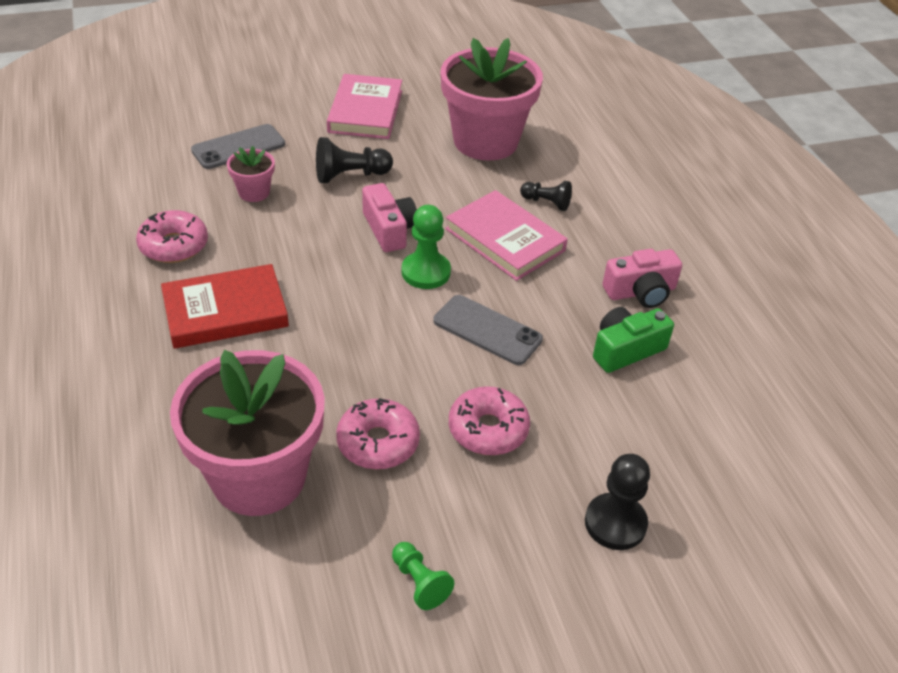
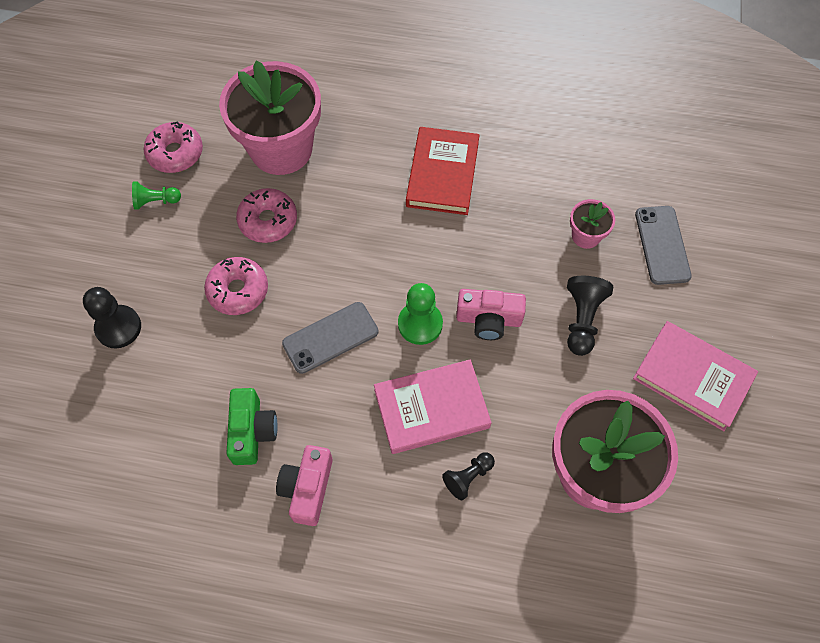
camera: 120 degrees right, 20 degrees up
(174, 245) = (535, 162): pink donut -> pink donut (175, 153)

